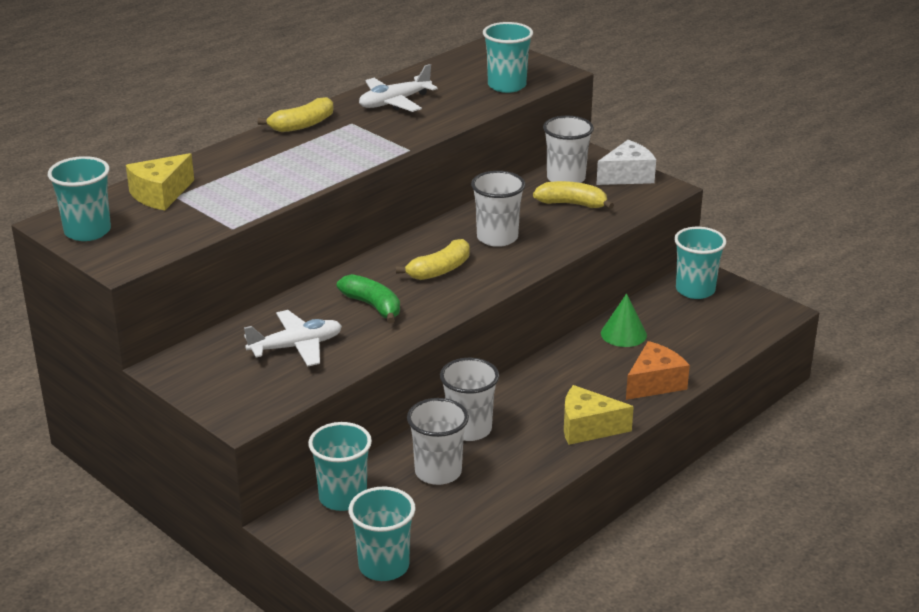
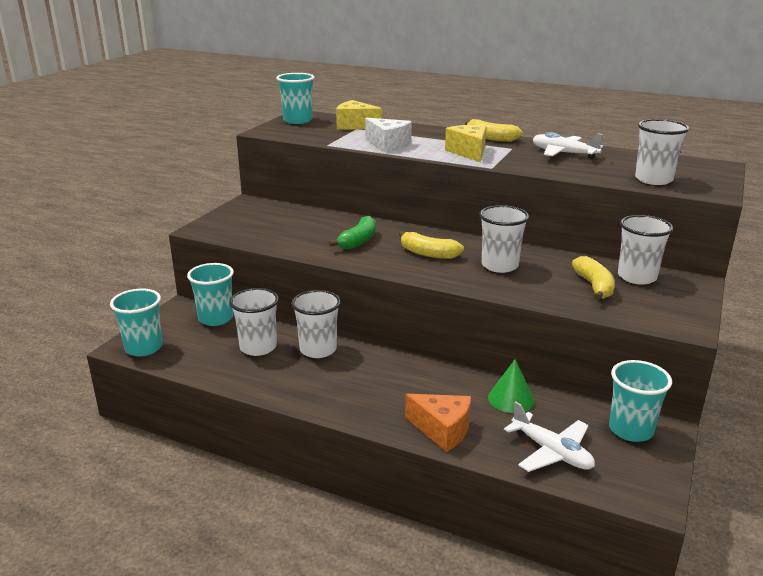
camera: 70 degrees right, 5 degrees down
(296, 347) = (290, 228): white plane -> white plane (551, 452)
(507, 86) = (653, 179): turquoise cup -> white cup
(587, 428) = (349, 404): yellow cheese -> yellow cheese (469, 152)
(627, 176) = (683, 304): white cheese -> white cheese (388, 145)

